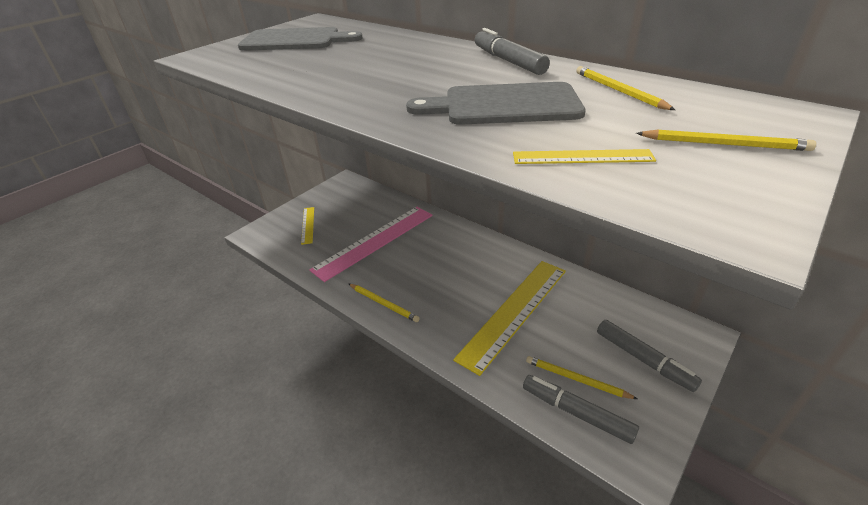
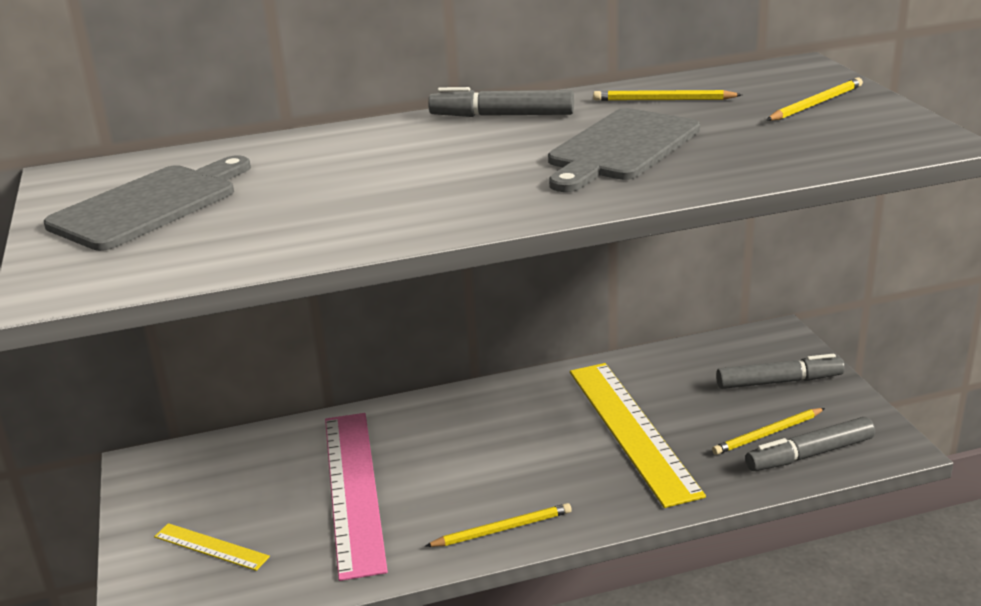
camera: 55 degrees left, 10 degrees down
(582, 157) = (774, 151): yellow ruler -> none

